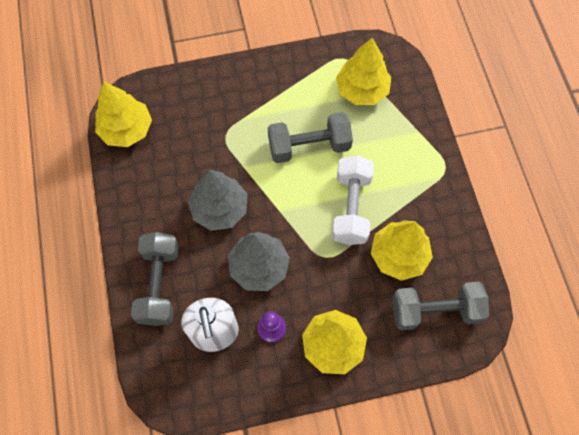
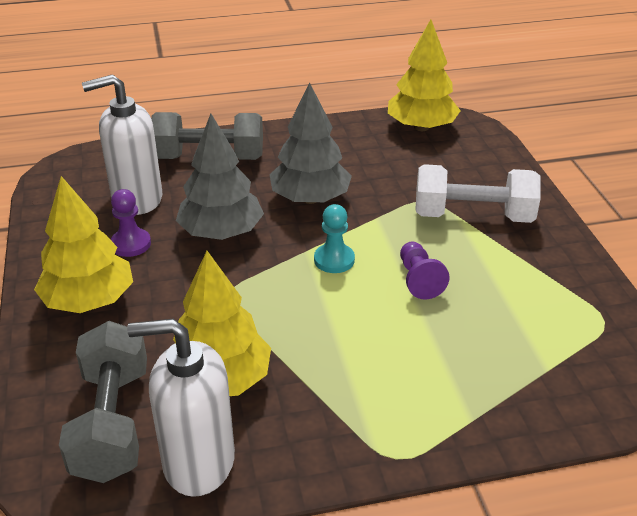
camera: 90 degrees right, 30 degrees down
(289, 194) = (334, 260): none -> turquoise pawn
(309, 146) = (419, 280): grey dumbbell -> purple pawn
(351, 207) = (311, 324): white dumbbell -> white dumbbell (473, 216)
(362, 90) = (544, 344): yellow tree -> none
(457, 261) = (198, 462): none -> white soap dispenser

